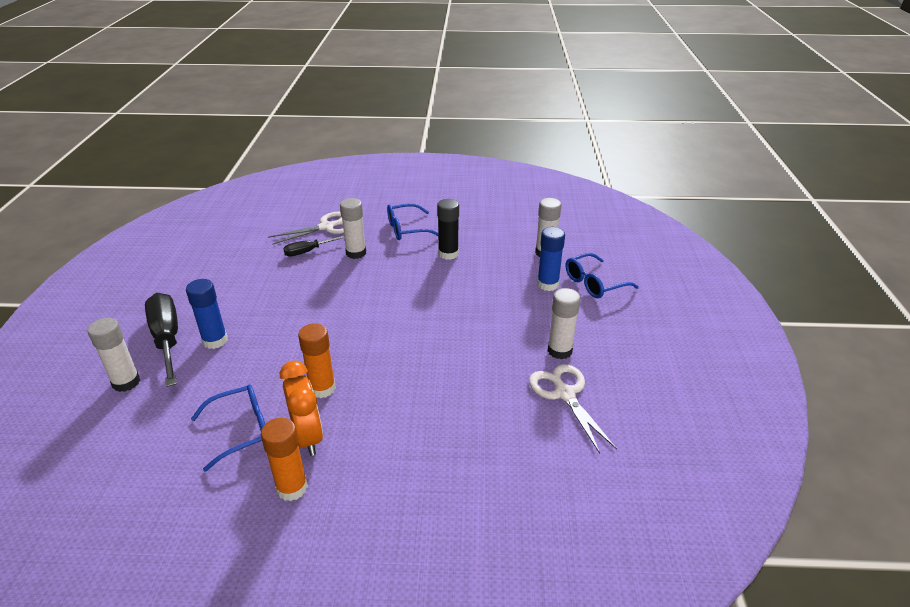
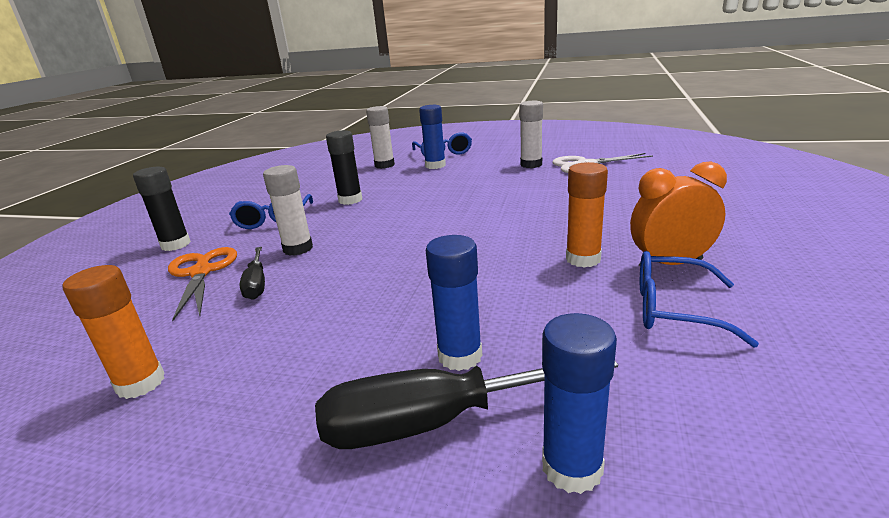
camera: 75 degrees left, 10 degrees down
(126, 382) = (572, 468): white glue stick -> blue glue stick
(242, 430) = (673, 309): blue glasses -> blue glasses turned 60 degrees counterclockwise
(292, 488) = (756, 268): orange glue stick -> orange glue stick (140, 383)
(326, 227) = (201, 272): white scissors -> orange scissors
(367, 204) = (176, 245): none -> black glue stick

